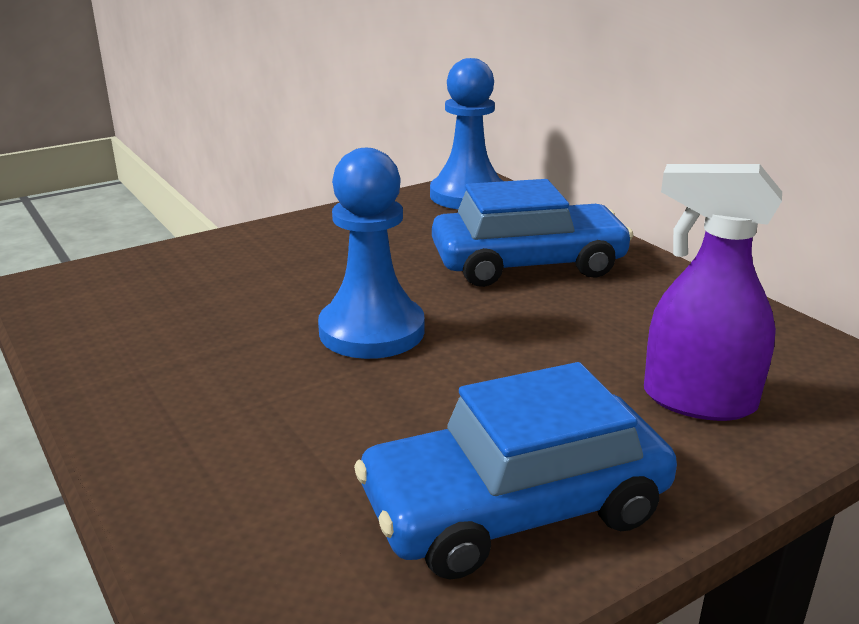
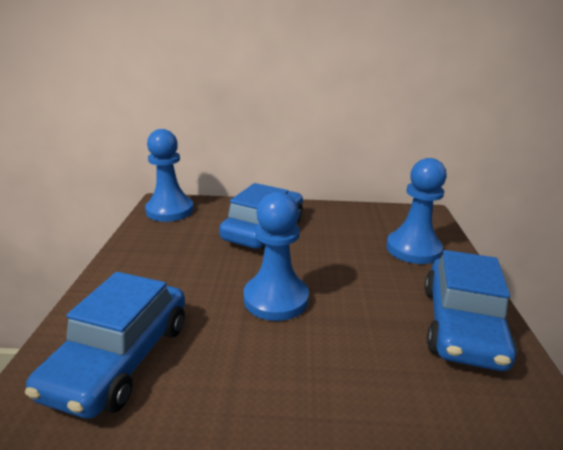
camera: 55 degrees left, 0 degrees up
(167, 290) = (120, 358): none -> blue car
(697, 400) = (413, 249): purple spray bottle -> blue pawn

